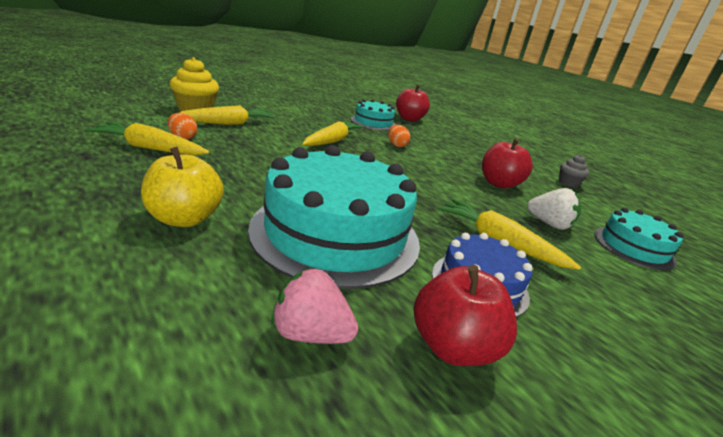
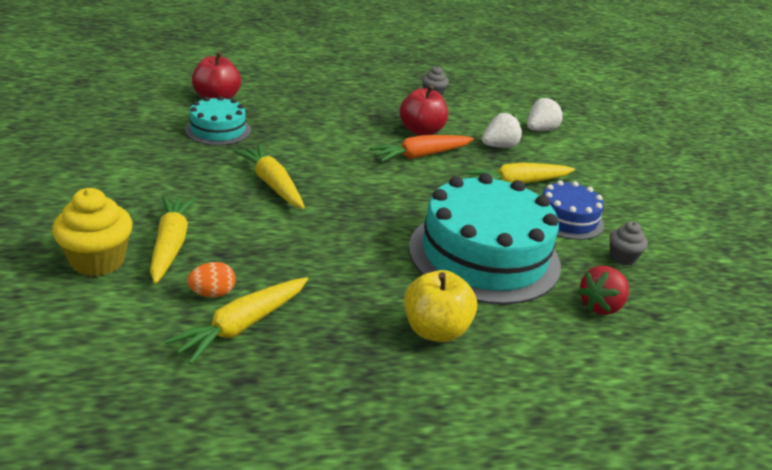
camera: 60 degrees left, 5 degrees up
(311, 333) = (601, 306): pink strawberry -> red strawberry
(396, 145) = (303, 146): orange egg -> none
(453, 346) = (622, 257): red apple -> grey cupcake
(459, 187) = (421, 156): none -> orange carrot
(633, 247) = (540, 130): turquoise cake -> white strawberry

